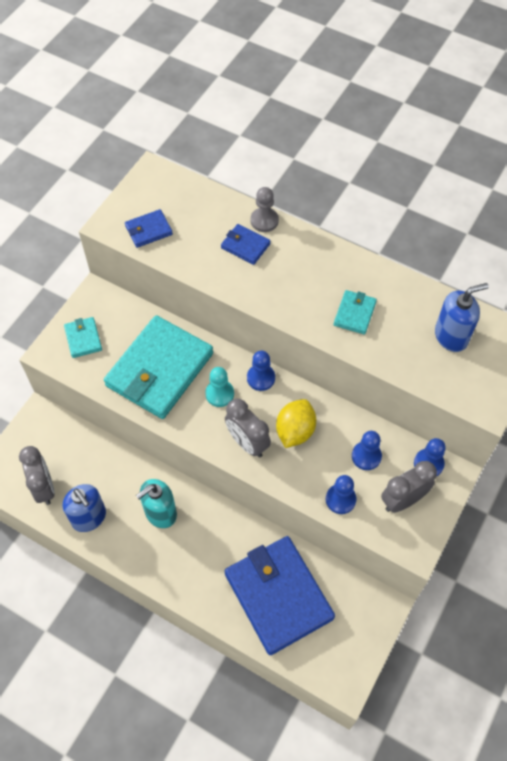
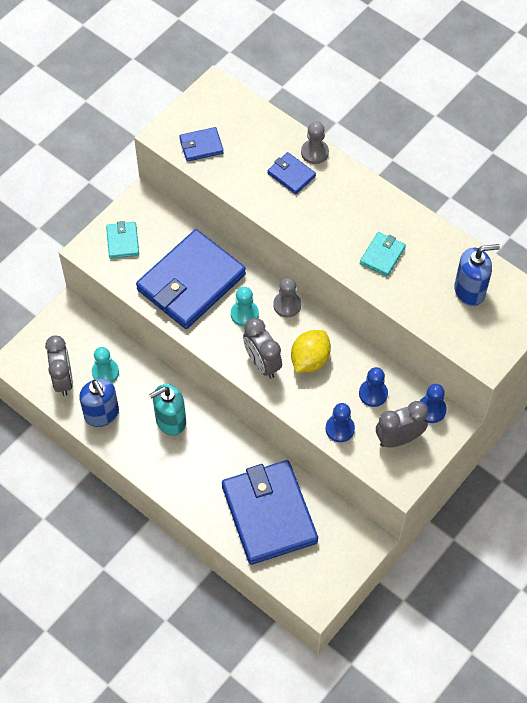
camera: 10 degrees right, 0 degrees up
(86, 472) = (105, 372): none -> turquoise pawn
(160, 370) = (191, 282): turquoise wallet -> blue wallet
(261, 378) = (287, 305): blue pawn -> grey pawn

